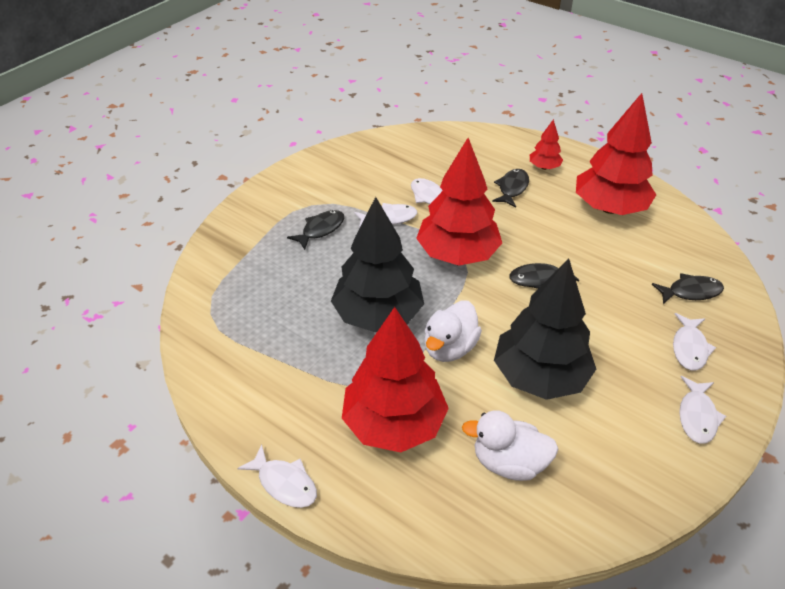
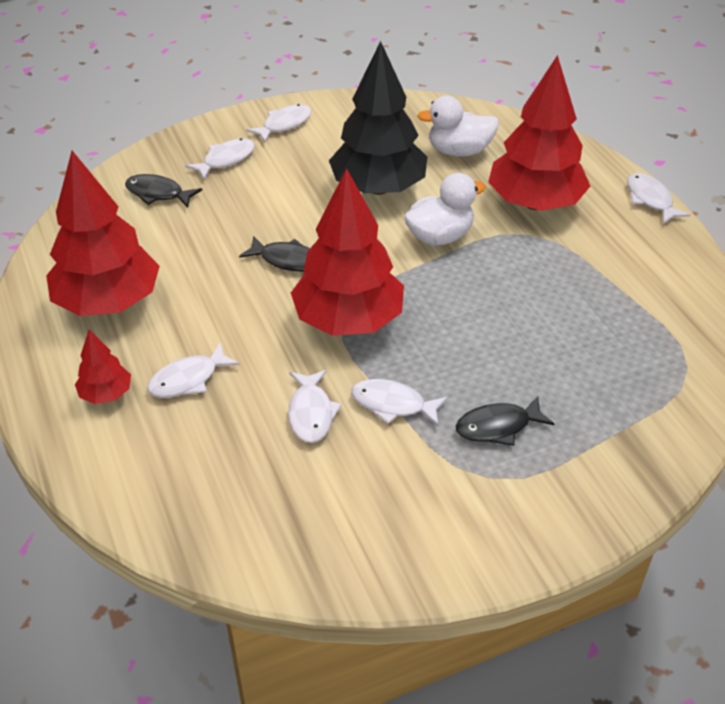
camera: 150 degrees left, 0 degrees up
(378, 315) = (491, 291): black tree -> none
(508, 462) = (459, 151): white duck -> white duck turned 135 degrees clockwise
(512, 188) = (188, 379): black fish -> white fish

